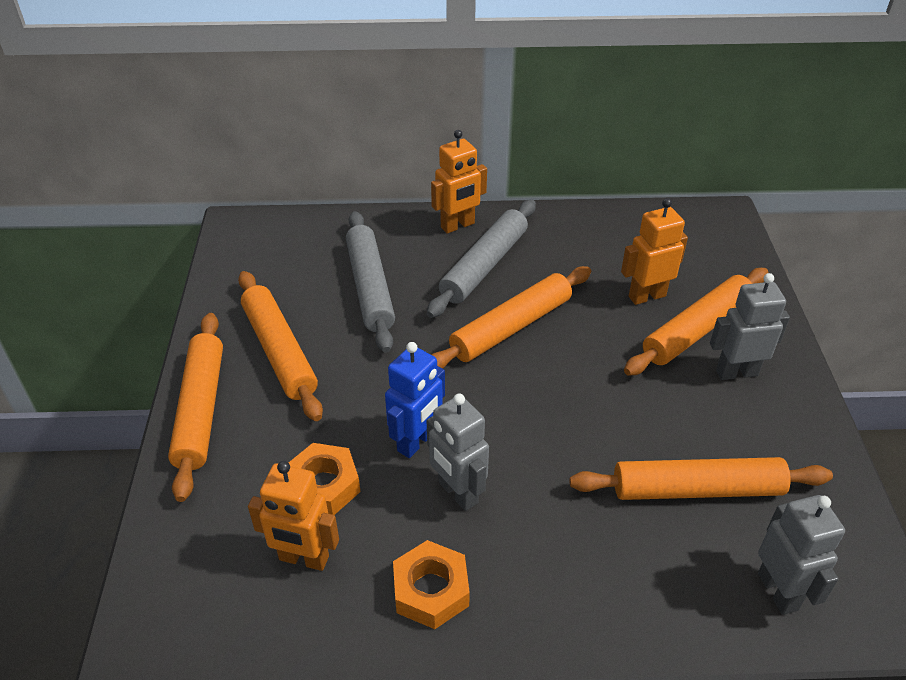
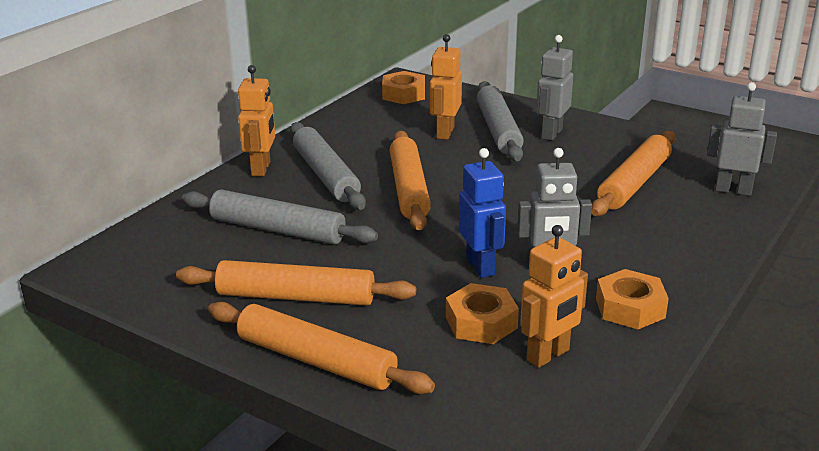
camera: 55 degrees left, 15 degrees down
(694, 231) = (403, 94): none -> orange nut
(697, 330) = (498, 130): orange rolling pin -> grey rolling pin

